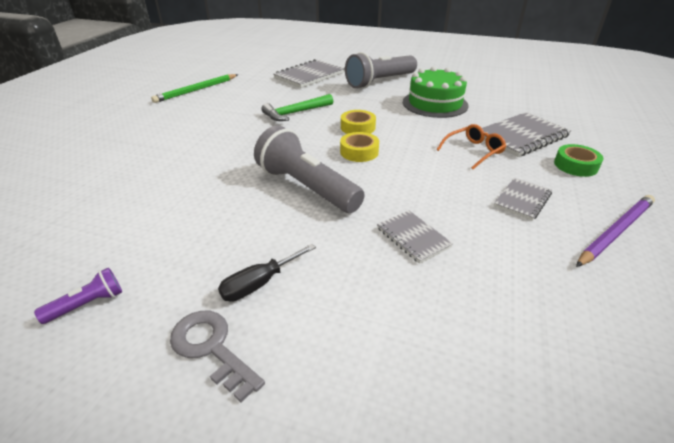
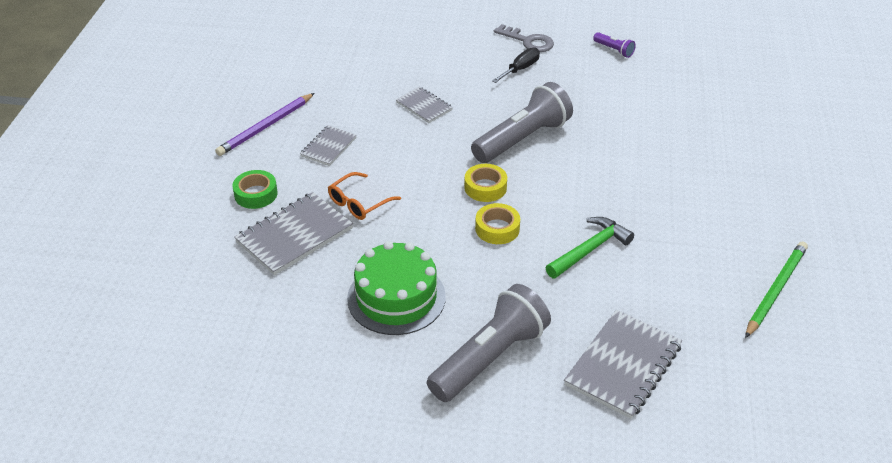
camera: 170 degrees right, 5 degrees up
(88, 304) = (614, 50): purple flashlight -> purple flashlight turned 90 degrees counterclockwise
(306, 187) = (522, 139): grey flashlight -> grey flashlight turned 75 degrees counterclockwise

